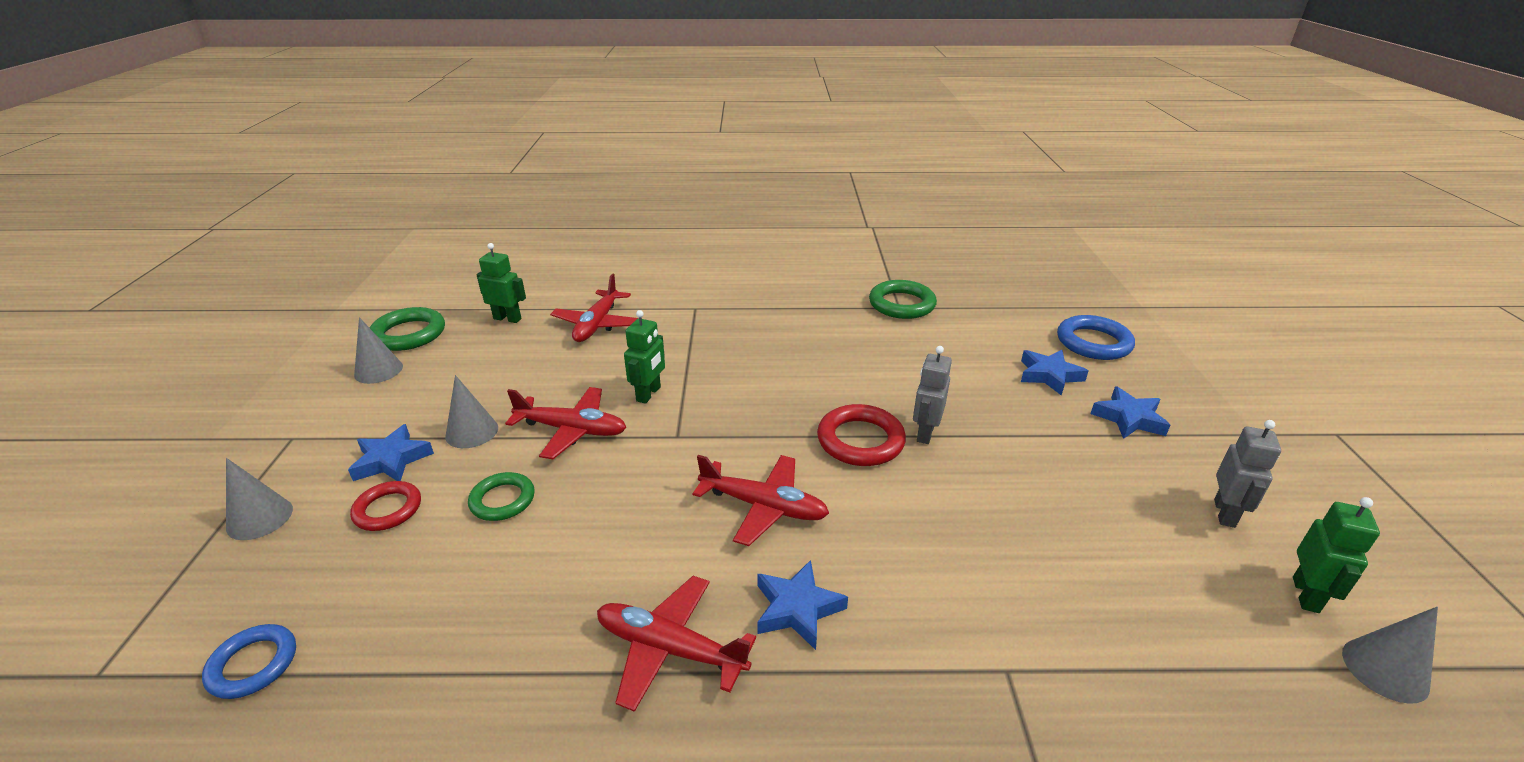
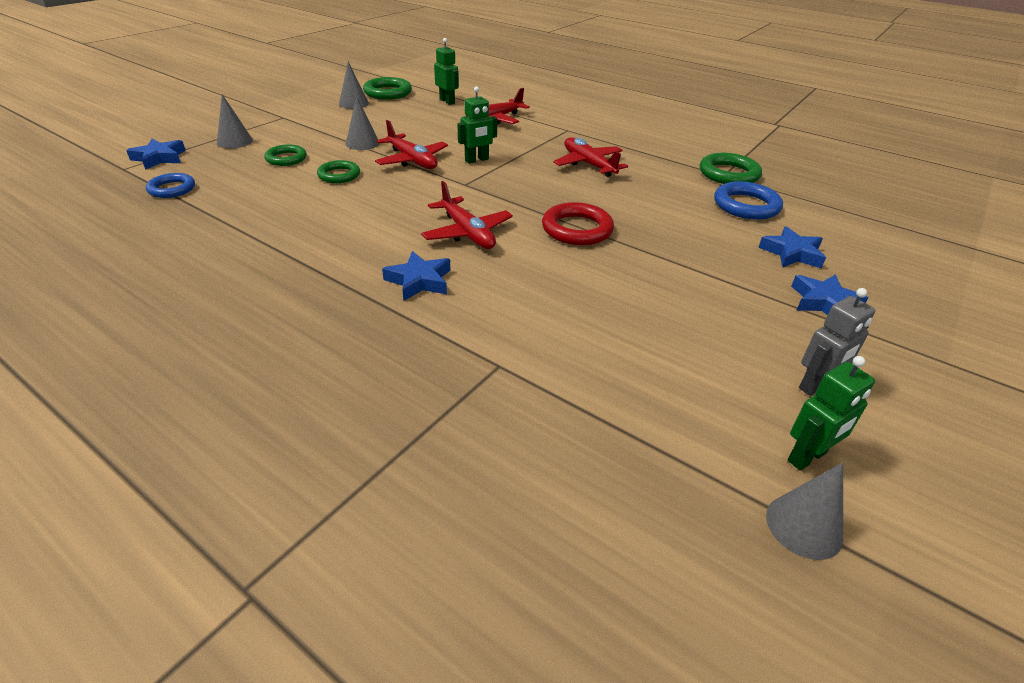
camera: 35 degrees right, 5 degrees up
(388, 509) = (286, 158): red ring -> green ring
(391, 460) = (312, 141): blue star -> blue star (159, 158)
(670, 649) = (333, 264): red plane -> red plane (588, 164)
(925, 433) = (630, 243): grey robot -> none
(1093, 342) = (874, 251): blue ring -> blue ring (746, 205)

